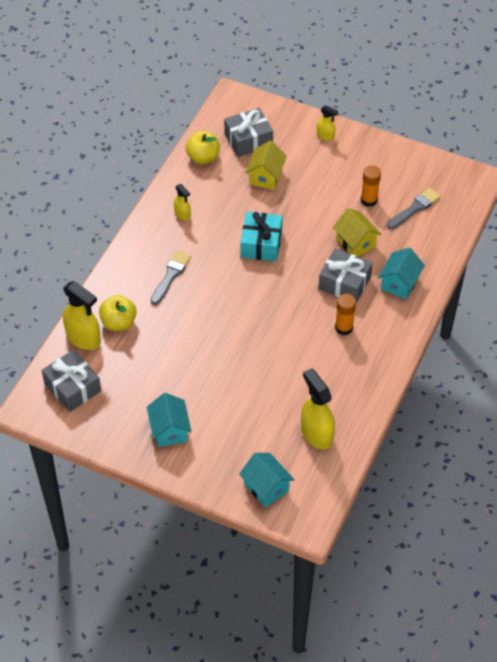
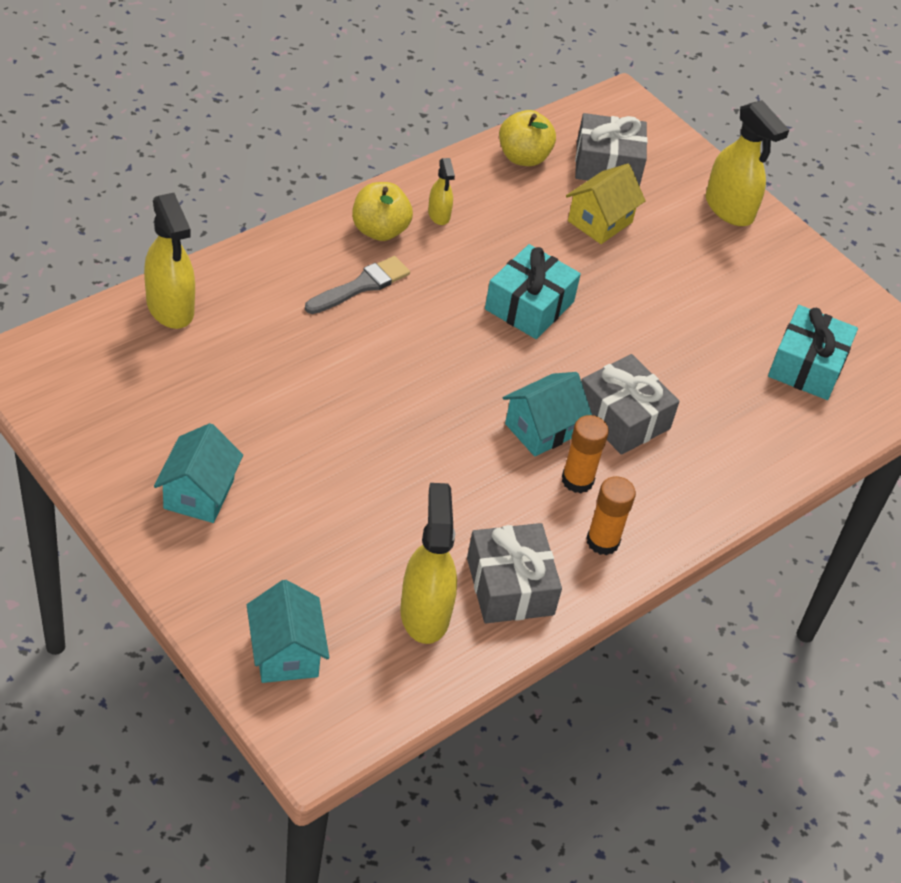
camera: 20 degrees right, 5 degrees down
(72, 387) = (102, 365): grey gift -> grey gift (510, 586)
(118, 323) = (237, 311): yellow apple -> yellow apple (379, 230)
(325, 136) = (729, 209): yellow spray bottle -> yellow spray bottle, size x1.88
(355, 243) = (679, 370): yellow house -> none
(369, 200) = (740, 322): orange glue stick -> orange glue stick (602, 541)
(399, 283) = (711, 459): turquoise house -> turquoise house (541, 429)
(415, 208) = (807, 366): grey brush -> turquoise gift

